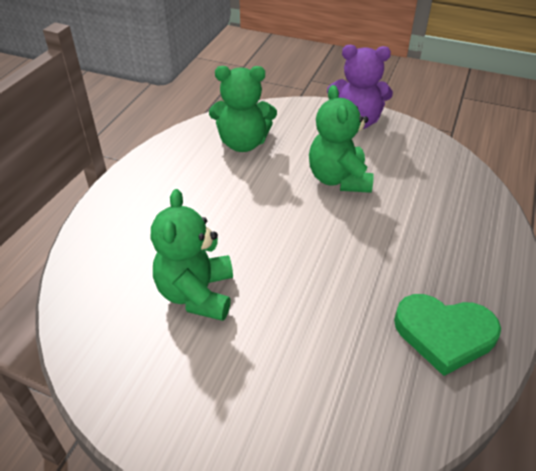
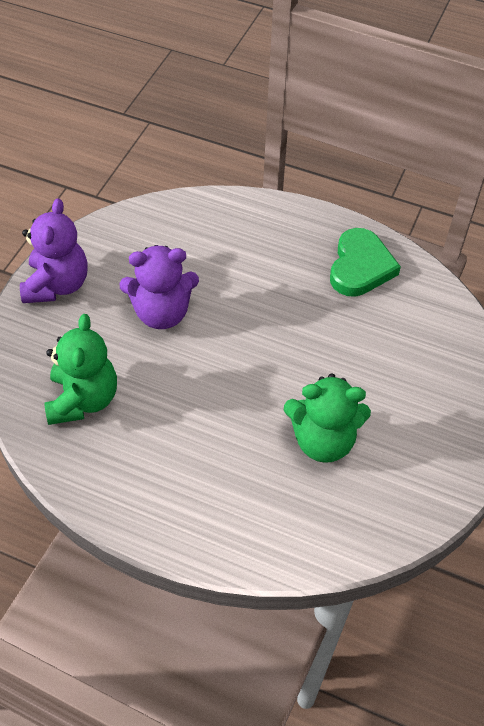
camera: 90 degrees left, 10 degrees up
(339, 179) = (162, 313): green teddy bear -> purple teddy bear

